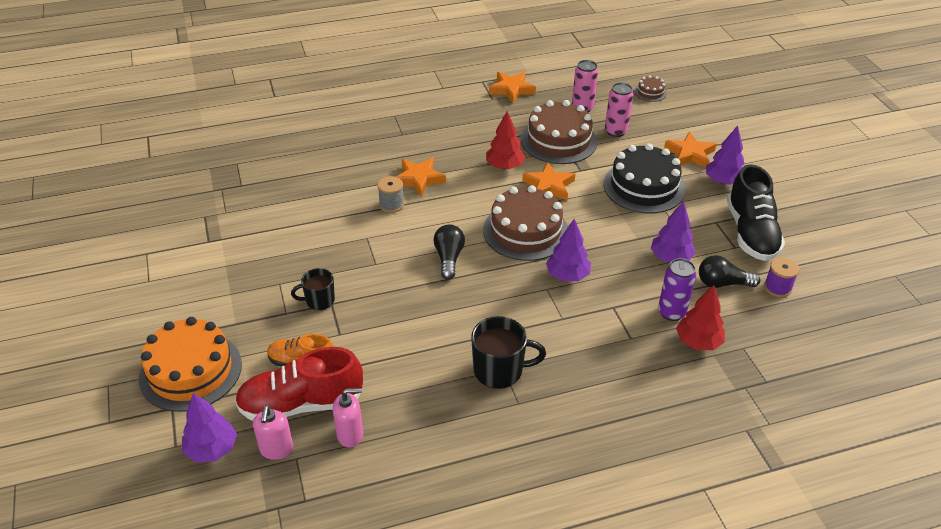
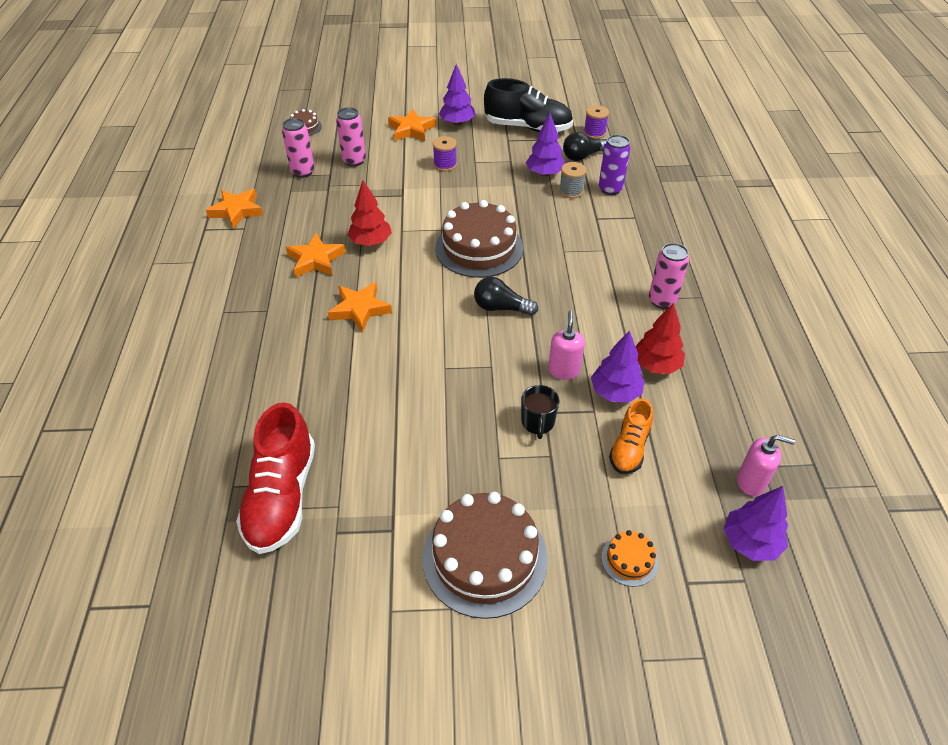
camera: 75 degrees left, 5 degrees up
(190, 371) = (629, 560): orange cake -> orange cake, size x0.45
(301, 404) = (691, 454): red shoe -> red shoe (282, 496)
(350, 434) = (733, 418): pink soap dispenser -> pink soap dispenser (564, 370)
(391, 205) = (395, 339): grey spool -> grey spool (571, 191)
(499, 370) = (662, 301): black mug -> pink can
(549, 186) = (417, 219): orange star -> orange star (315, 260)
(558, 140) = (348, 198): brown cake -> brown cake (485, 558)
(567, 275) = (550, 235): purple tree -> purple tree (615, 392)
(643, 187) = (445, 165): black cake -> purple spool
(698, 342) = (646, 185): red tree -> red tree (656, 365)
(722, 283) = (583, 156): black light bulb -> black light bulb turned 45 degrees clockwise

